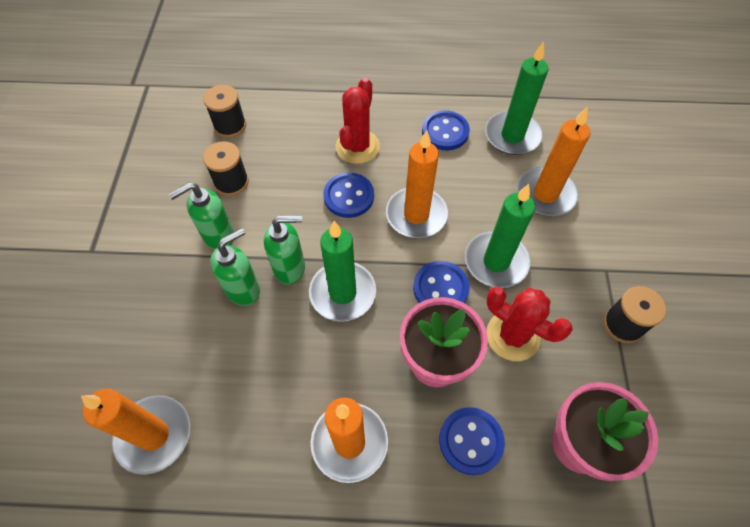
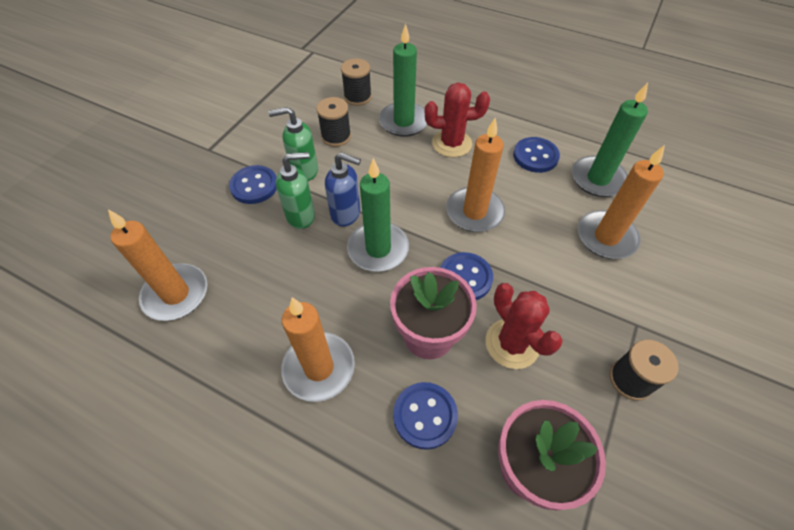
camera: 25 degrees right, 5 degrees down
(290, 268) = (346, 214): green soap dispenser -> blue soap dispenser
(349, 196) = (424, 178): blue button -> blue button (254, 186)
(357, 147) = (451, 143): red cactus -> red cactus turned 45 degrees clockwise
(496, 262) = (528, 275): green candle -> green candle (403, 122)

